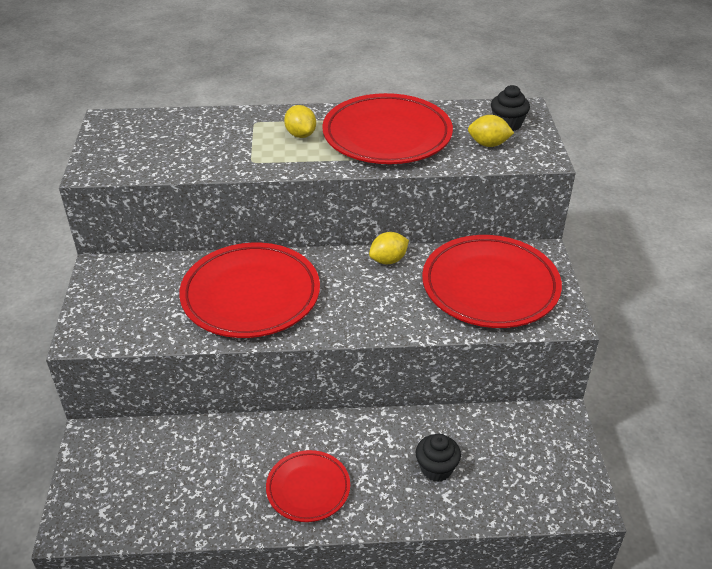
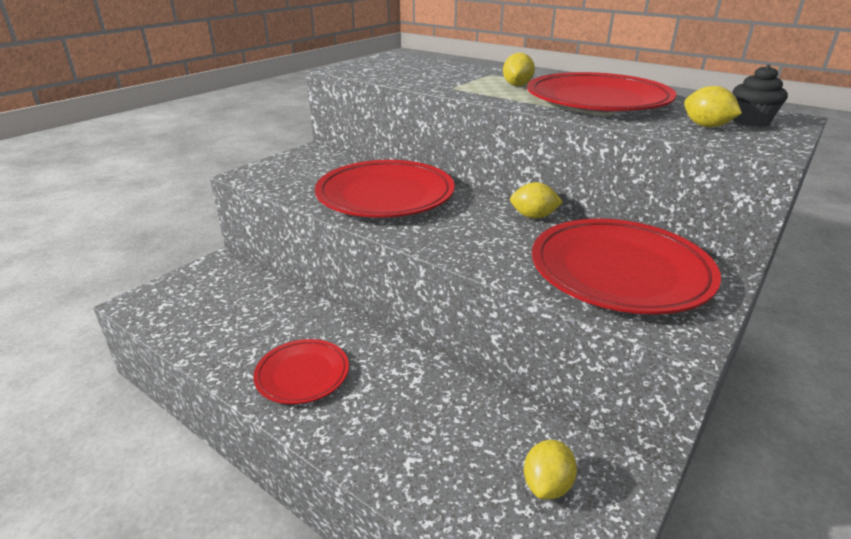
camera: 40 degrees right, 10 degrees down
(436, 468) = (430, 430): black cupcake -> none
(529, 456) = (547, 485): none -> yellow lemon

